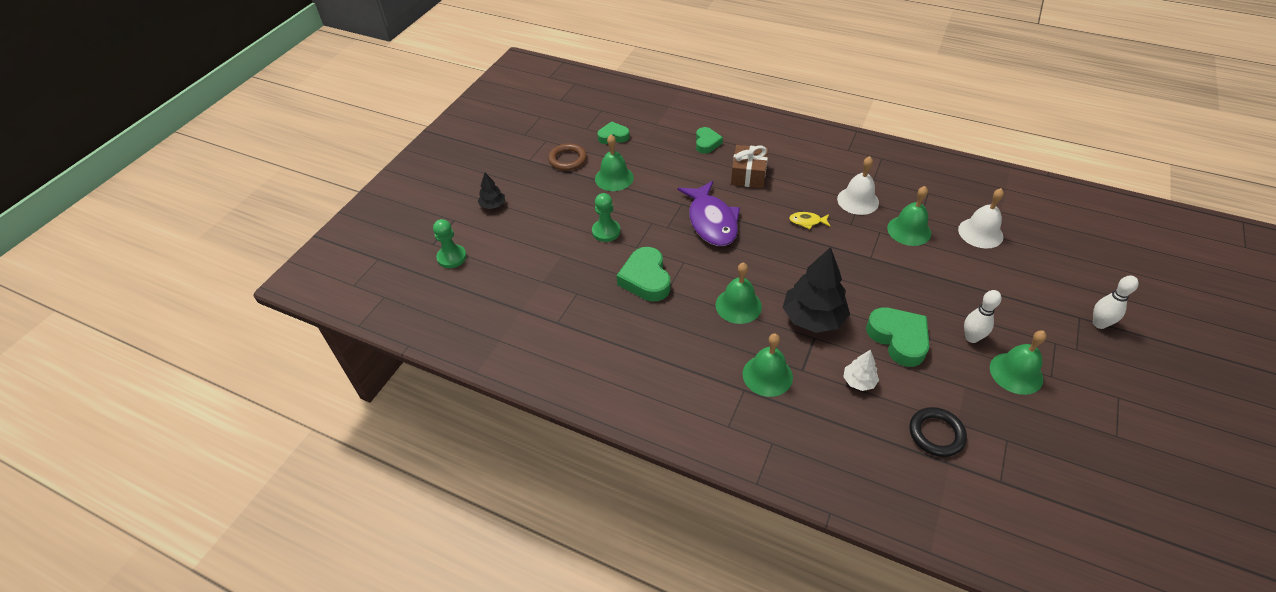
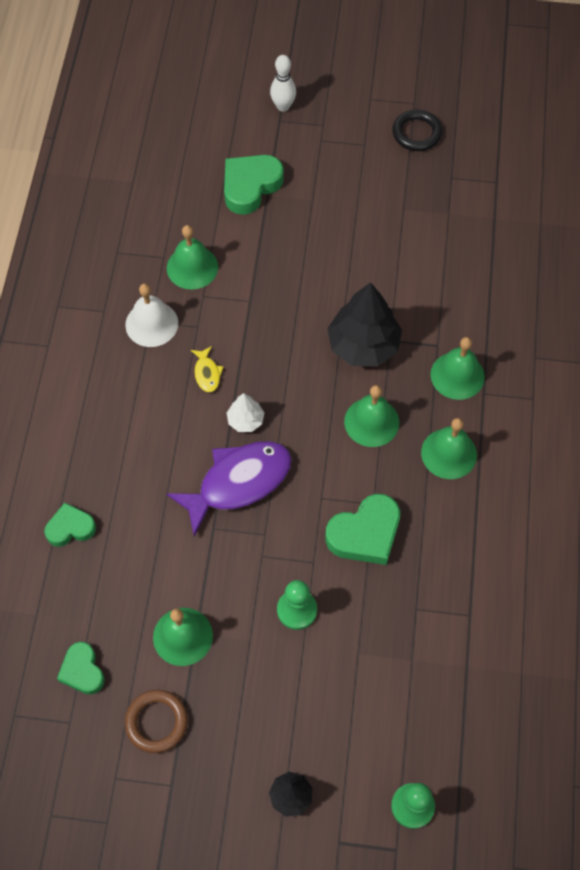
camera: 110 degrees left, 15 degrees up
(748, 175) = (131, 457): brown gift -> none
(859, 381) = (432, 294): white tree -> white tree (245, 420)
(898, 339) = (364, 265): green heart -> green heart (250, 186)
(936, 434) = (468, 229): black ring -> black ring (416, 133)
(971, 338) = (339, 205): white bowling pin -> none
(980, 233) = (176, 200): white bell -> none
(1016, 373) = (371, 170): green bell -> green bell (449, 453)

